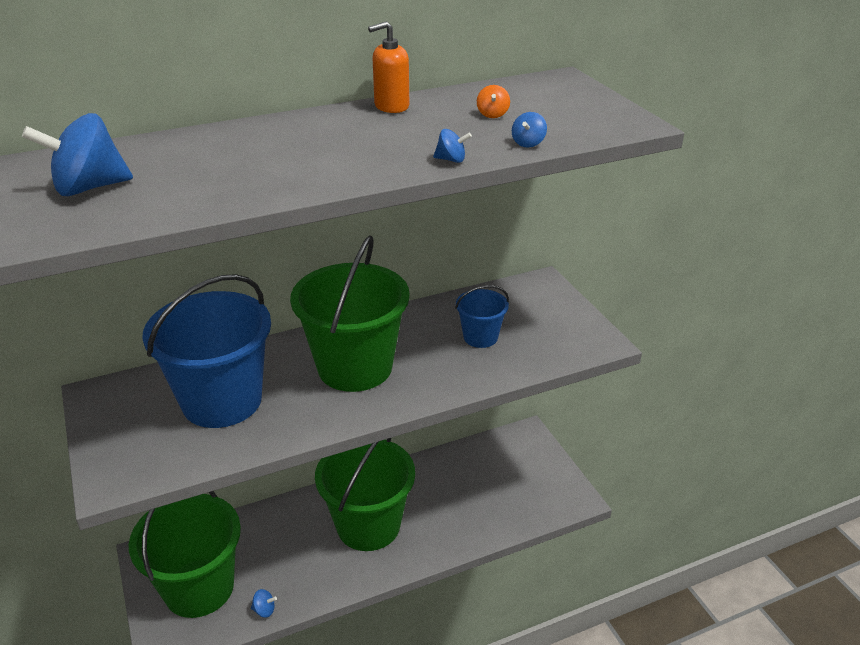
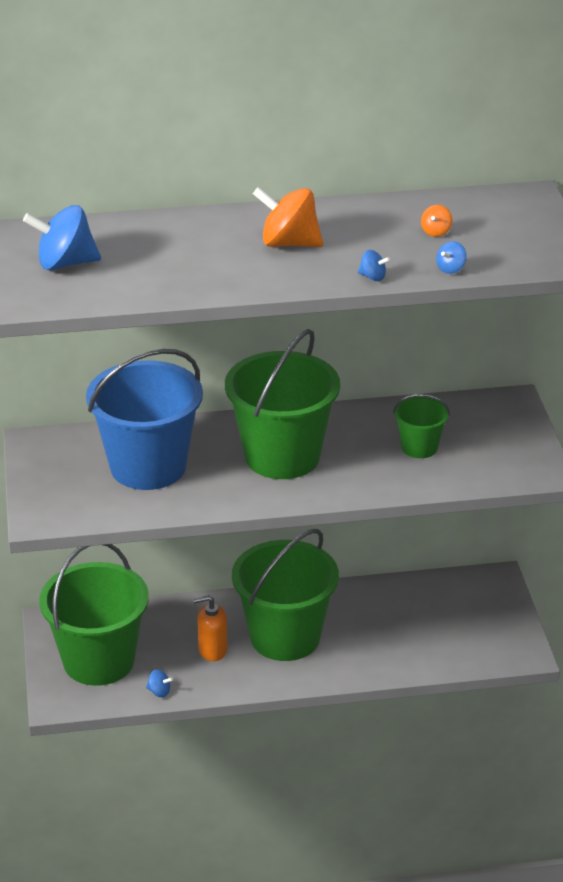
camera: 15 degrees right, 0 degrees up
(345, 140) = (289, 243): none -> orange spinning top
(391, 106) = (345, 210): orange soap dispenser -> orange soap dispenser (212, 650)
(480, 337) = (419, 447): blue bucket -> green bucket

